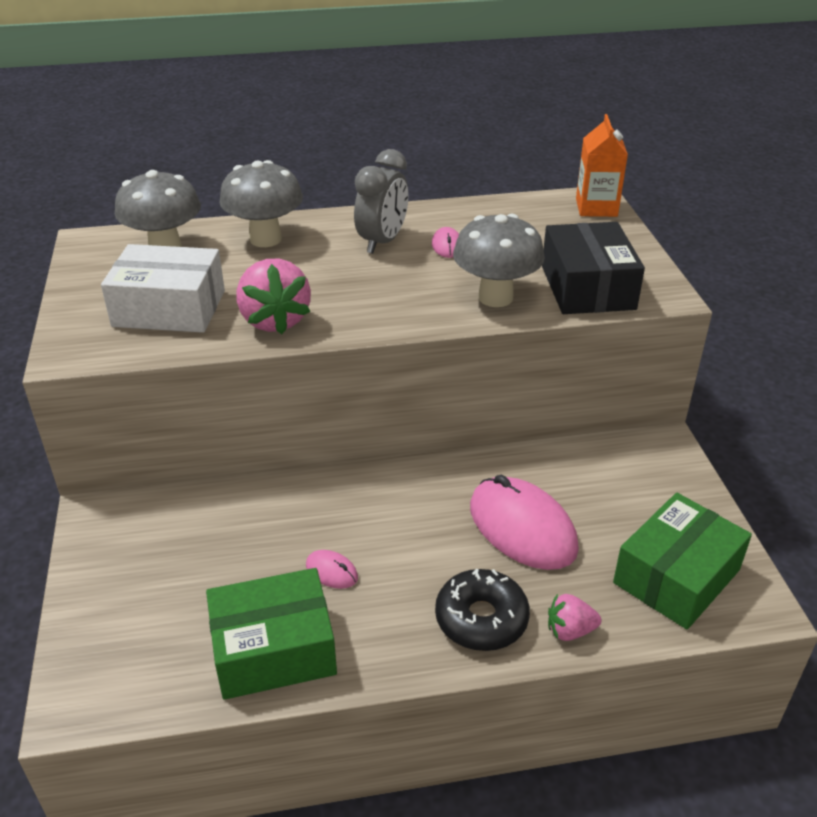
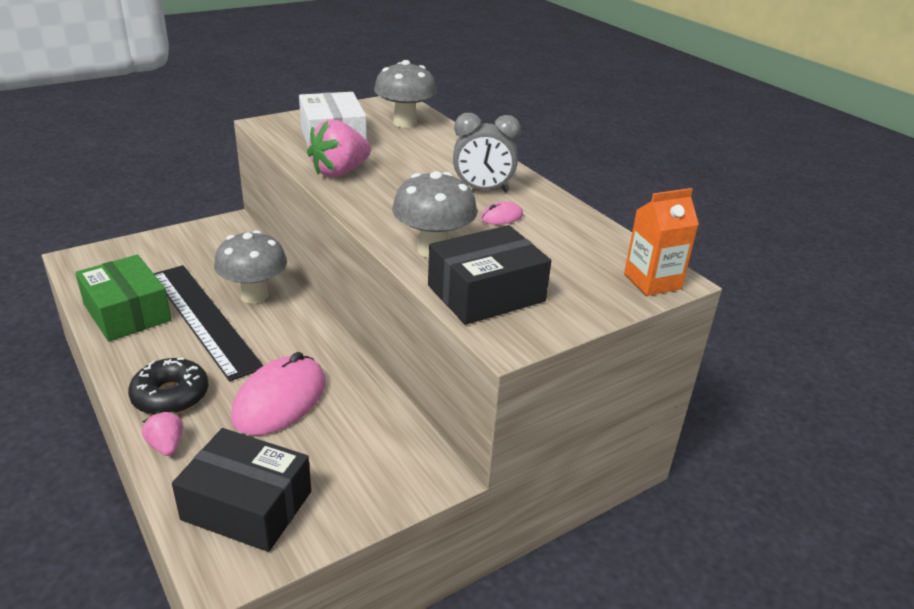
camera: 65 degrees right, 5 degrees down
(265, 239) = (447, 149): grey mushroom -> grey mushroom (254, 295)
(332, 571) = (203, 318): pink mouse -> black ruler
(676, 576) = (247, 505): green box -> black box

